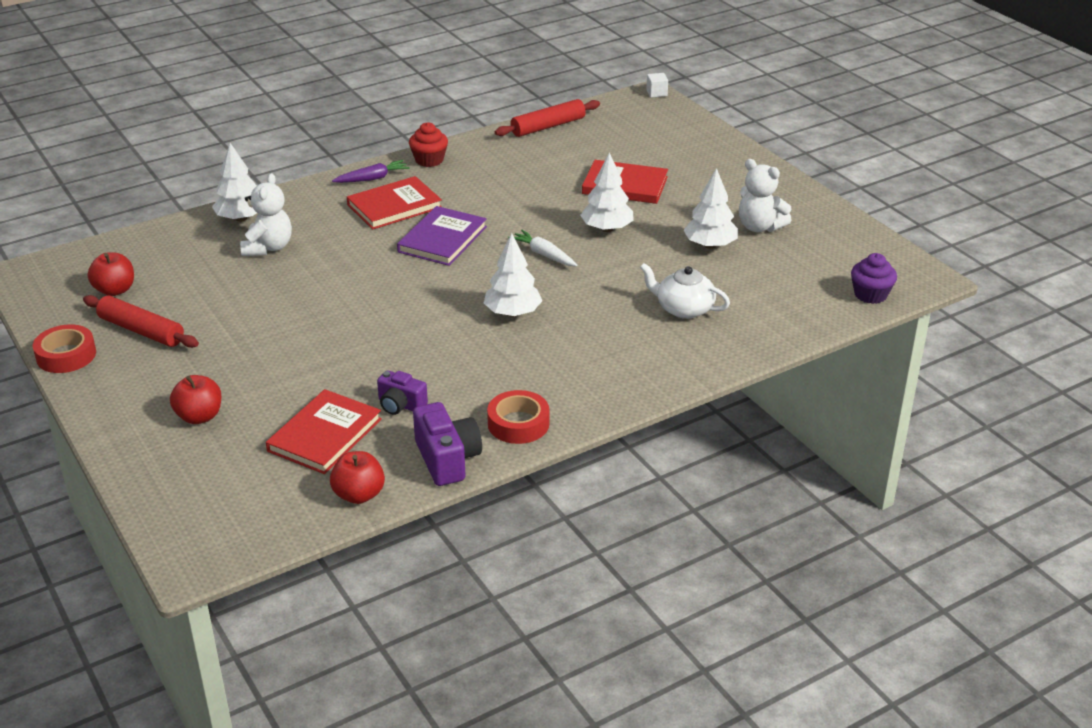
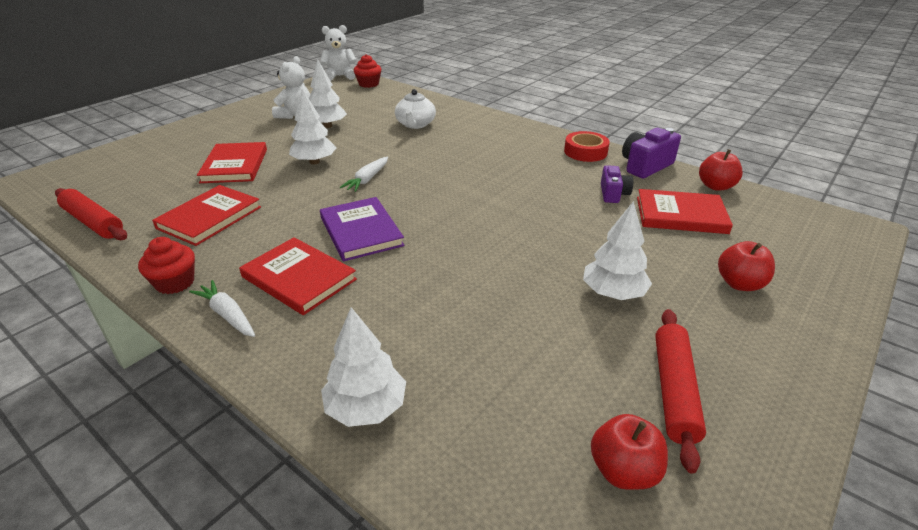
camera: 110 degrees left, 0 degrees up
(66, 355) = (786, 443): red tape -> none
(268, 248) = (431, 349): white teddy bear -> white teddy bear (340, 76)
(372, 178) = (227, 315): purple carrot -> white carrot
(442, 239) = (361, 231): purple book -> purple book turned 60 degrees clockwise
(512, 313) = (462, 176): white tree -> white tree (613, 293)
(520, 172) = (209, 217): none -> red book
(656, 93) = (25, 178): white cube -> none
(870, 294) = (368, 84): purple cupcake -> red cupcake

